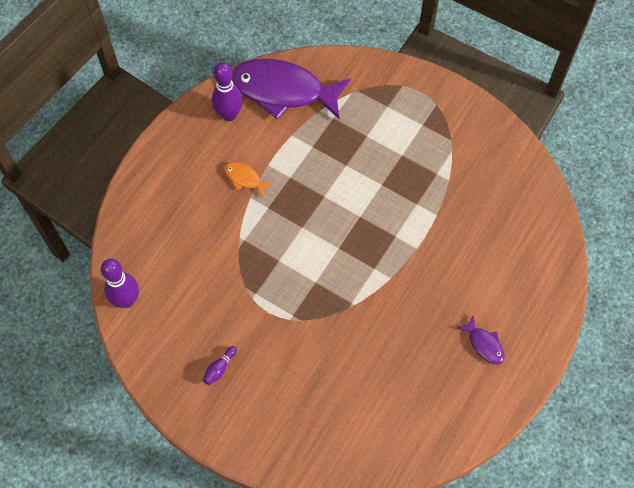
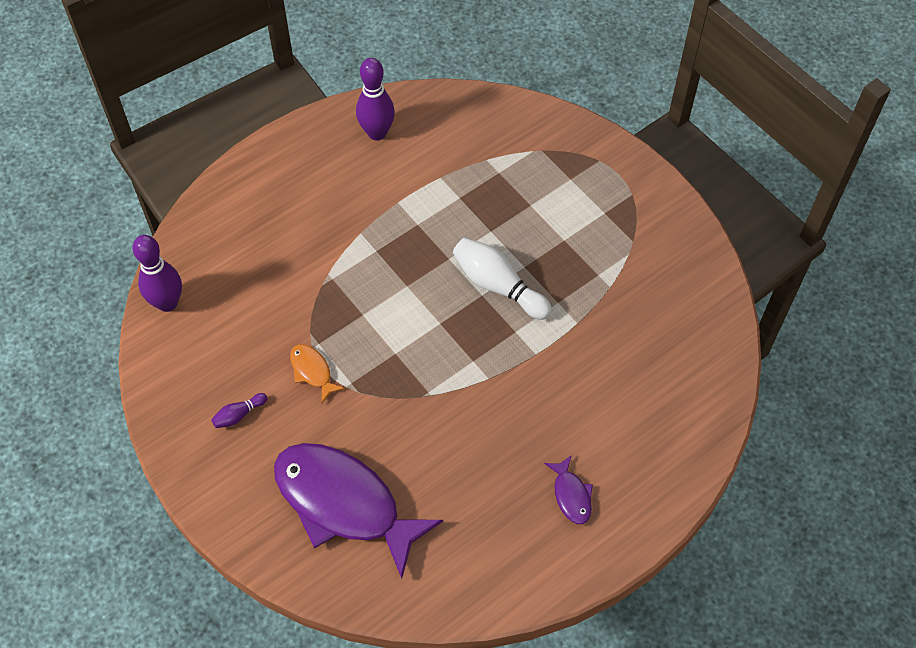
camera: 20 degrees right, 5 degrees down
(244, 178) = (363, 209): orange fish -> orange fish (312, 371)
(283, 91) = (452, 125): purple fish -> purple fish (344, 503)
(368, 205) = (498, 285): none -> white bowling pin

